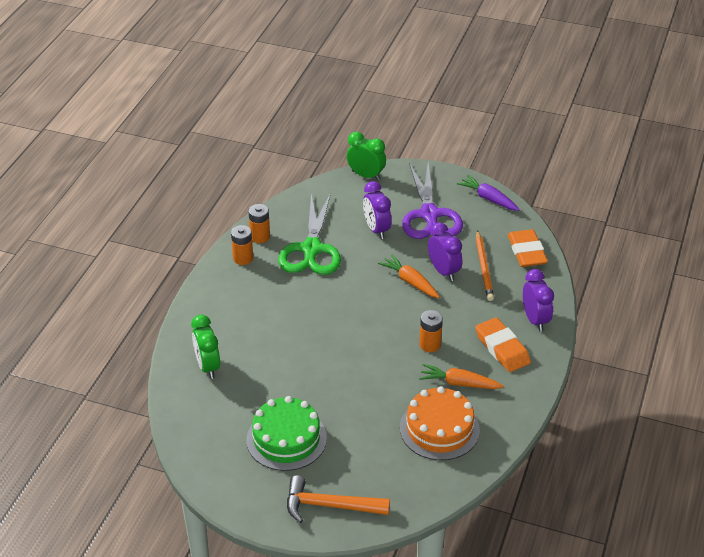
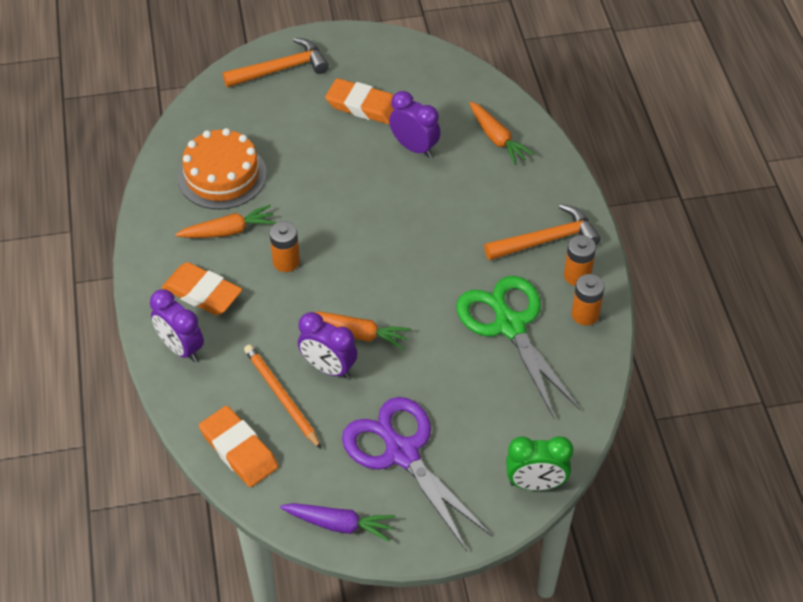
camera: 150 degrees right, 10 degrees up
(208, 366) = (497, 139): green clock -> orange carrot
(241, 286) = (547, 240): none -> orange hammer
(286, 439) = (363, 106): green cake -> orange eraser
(376, 229) = (454, 394): purple clock -> purple clock (414, 147)

